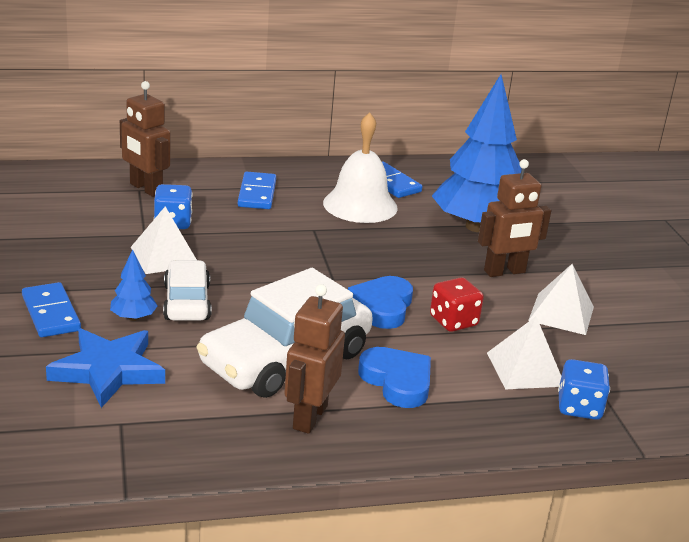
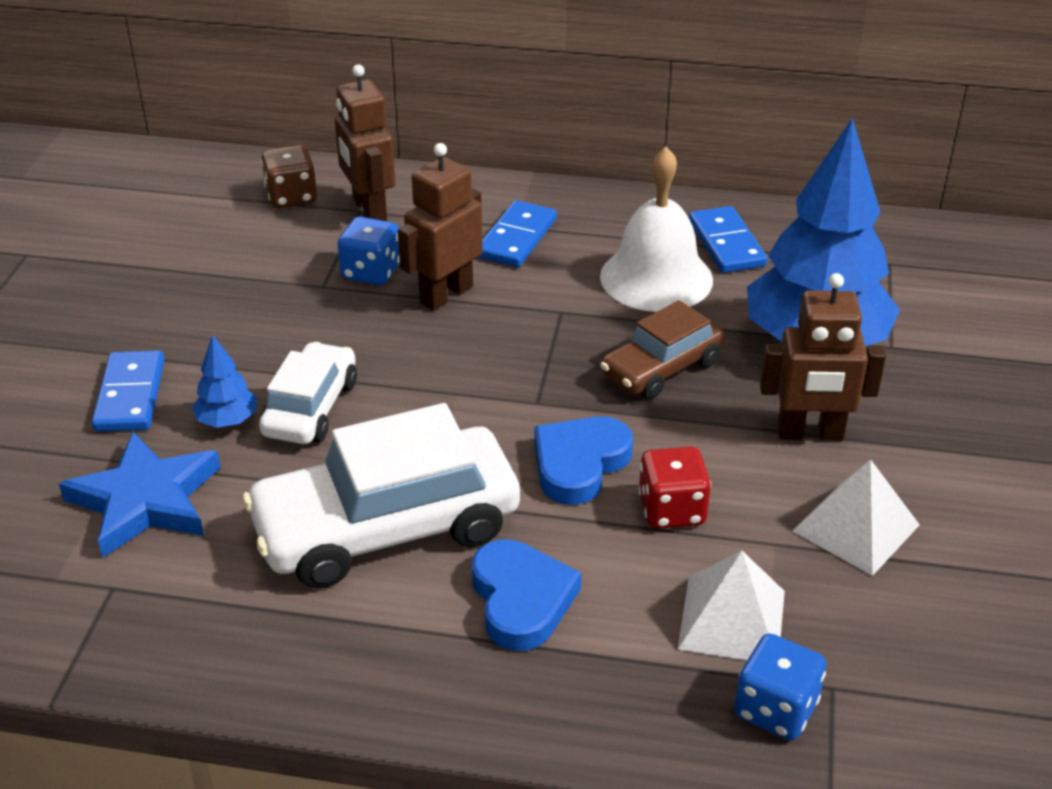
camera: 25 degrees right, 10 degrees up
(84, 187) = (291, 197): none -> brown dice
(165, 256) = (328, 326): white pyramid -> none
(309, 417) = (359, 634): brown robot -> brown robot (446, 294)
(397, 251) = (662, 368): none -> brown car

